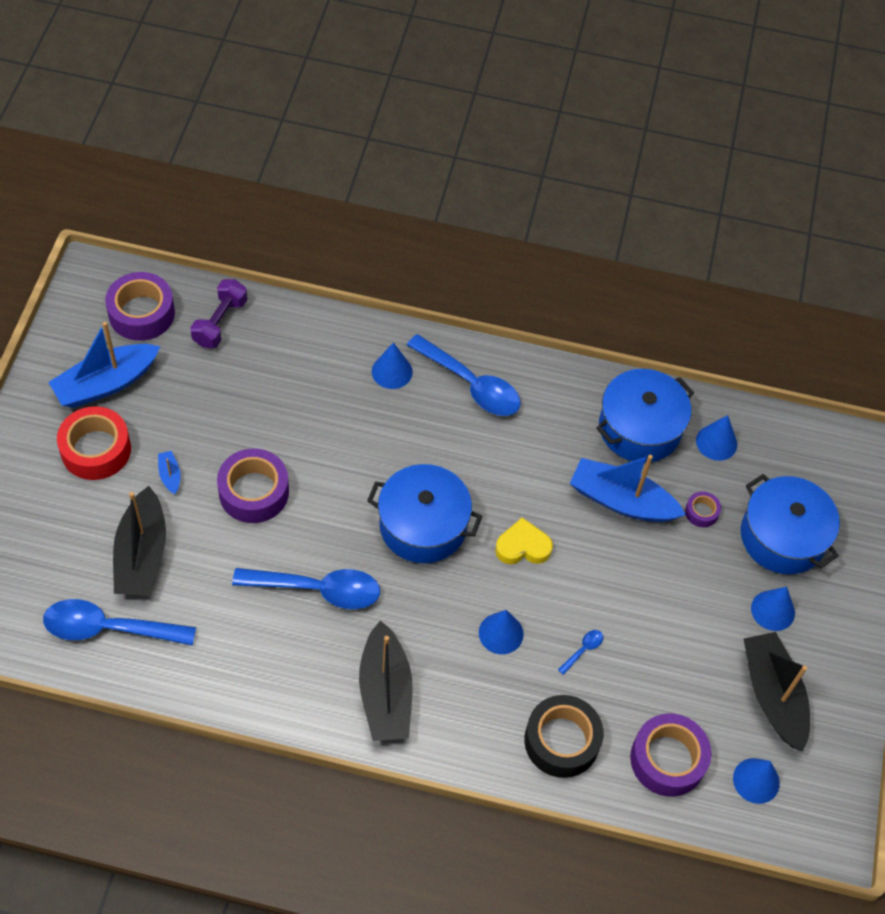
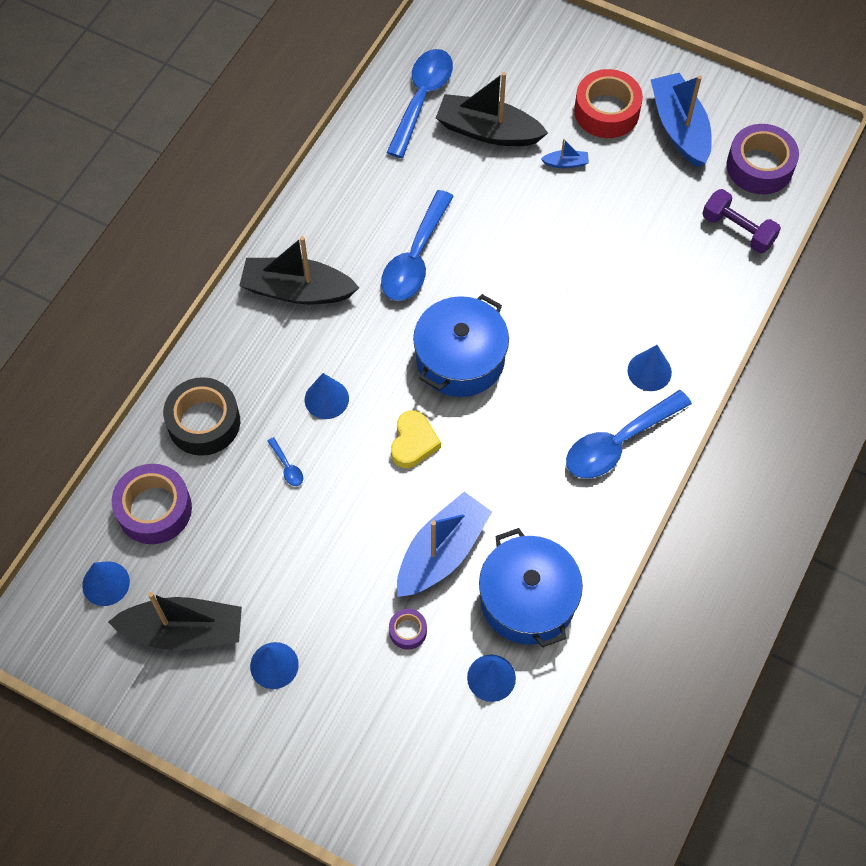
camera: 110 degrees right, 5 degrees up
(254, 492) = (532, 225): purple tape -> none
(782, 537) = (356, 708): blue pot -> none

